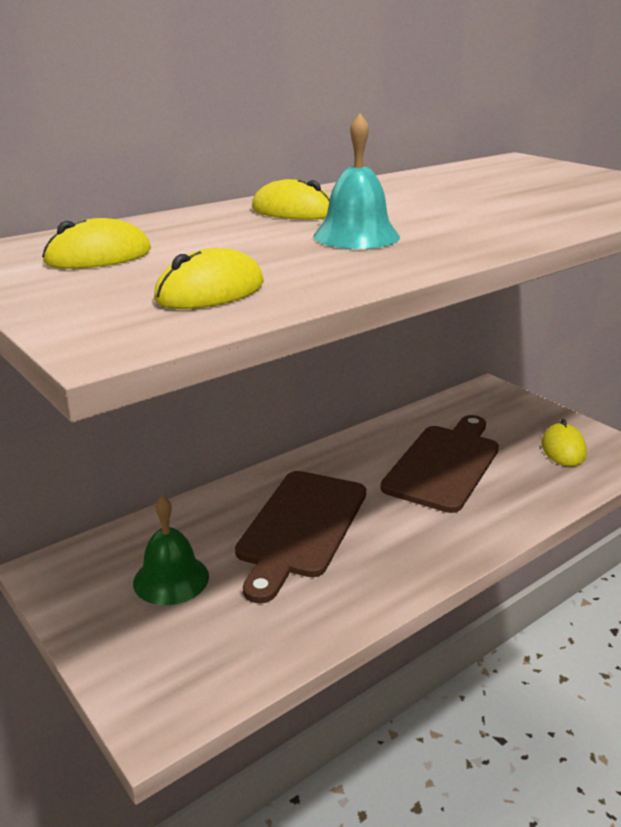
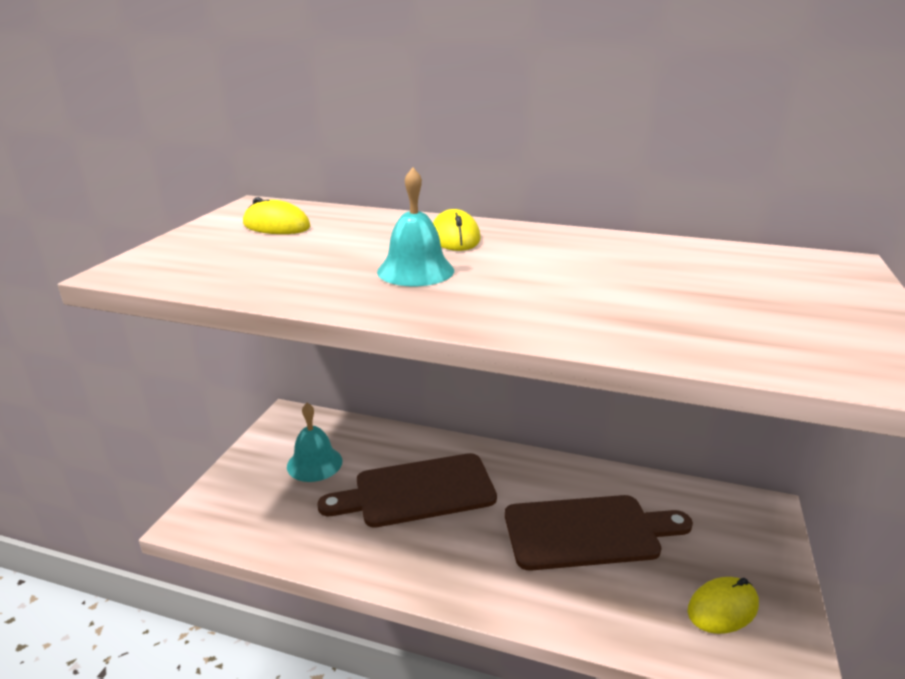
camera: 55 degrees right, 0 degrees up
(171, 579) = (314, 463): green bell -> turquoise bell
(210, 292) = (233, 267): yellow mouse -> none

